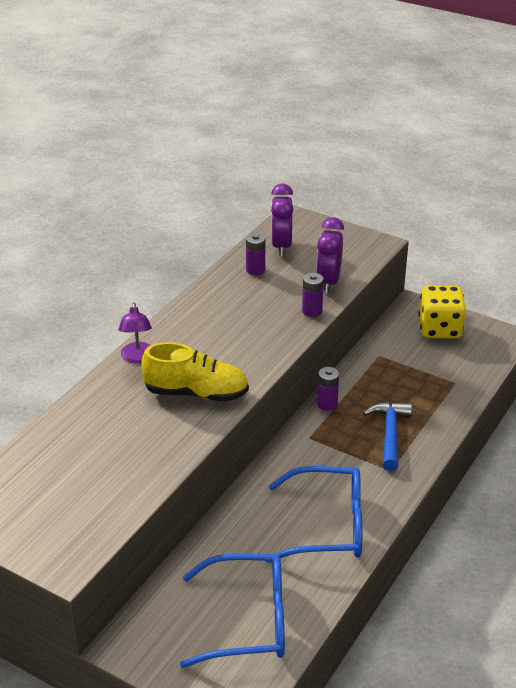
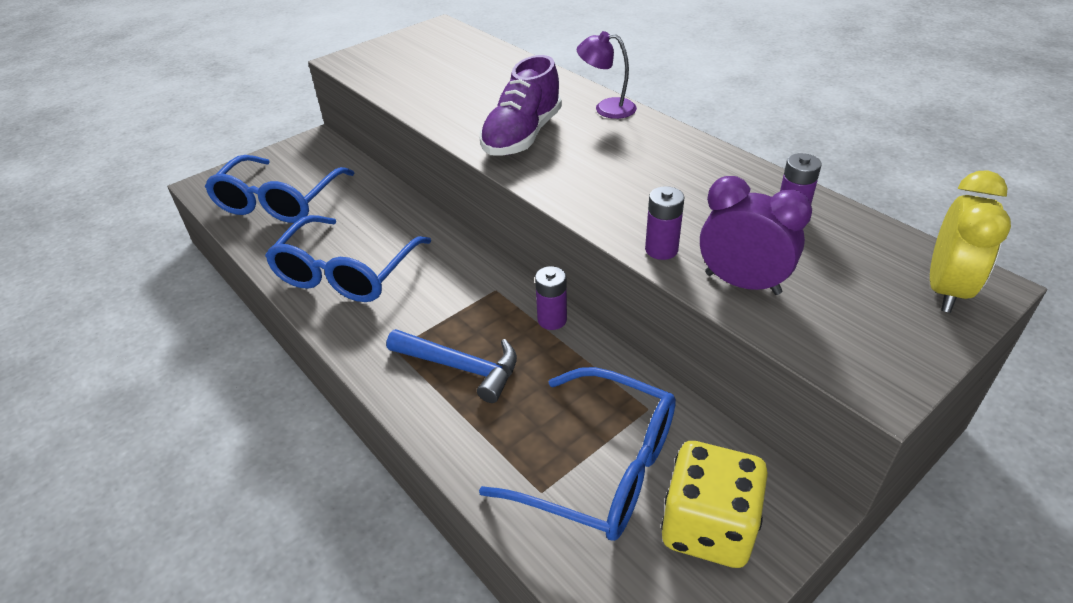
camera: 110 degrees right, 5 degrees up
(196, 393) = (522, 136): yellow shoe -> purple shoe
(281, 246) = (867, 253): purple clock -> none
(301, 226) = (945, 289): none -> yellow clock
(428, 365) = (601, 468): none -> blue glasses

